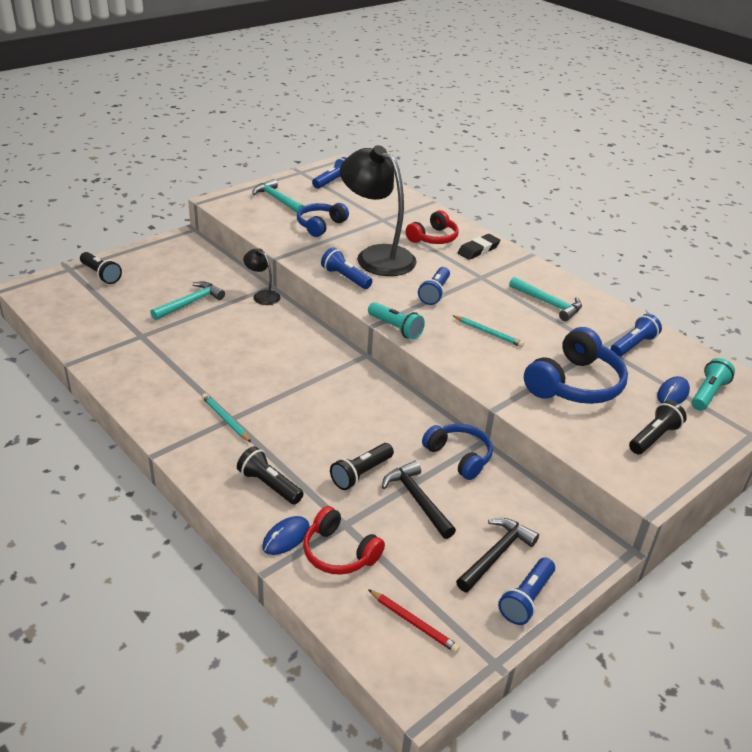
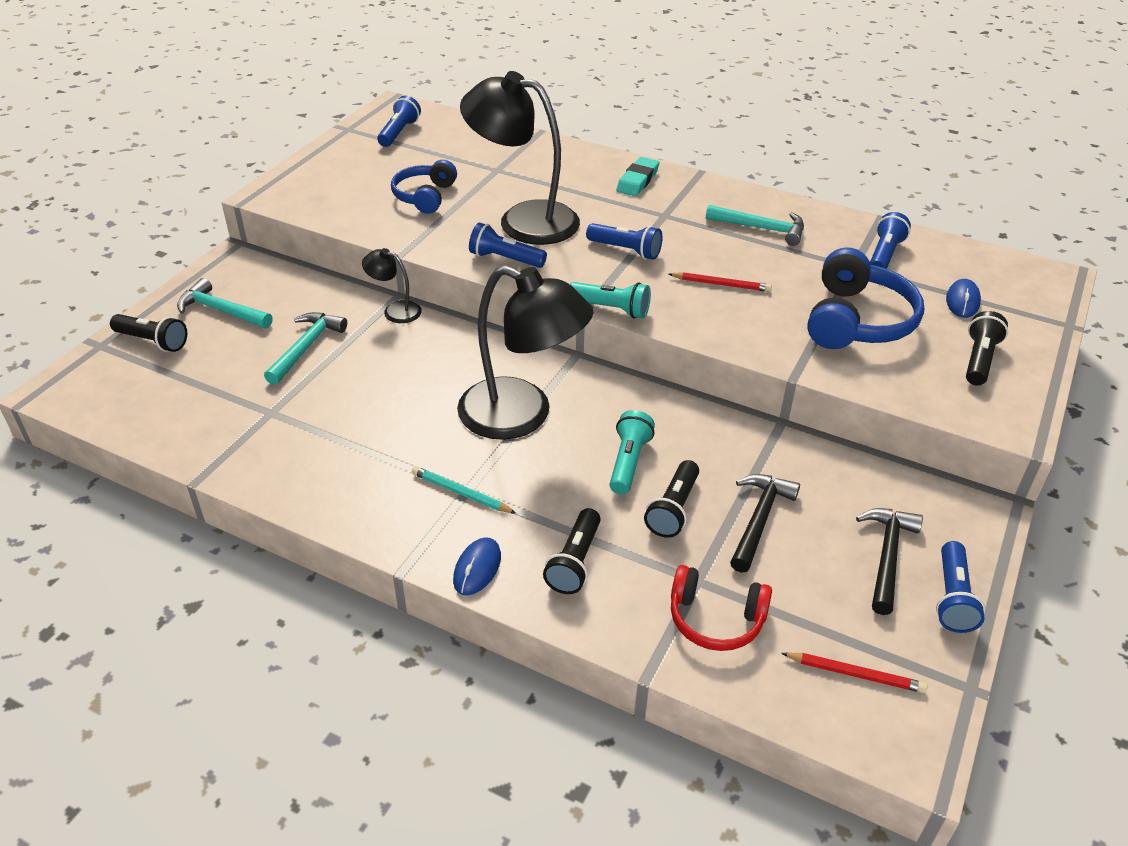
camera: 20 degrees left, 5 degrees up
(269, 485) = (575, 562): black flashlight -> black flashlight turned 90 degrees counterclockwise
(277, 200) = (344, 174): turquoise hammer -> turquoise hammer (221, 311)
(286, 537) = (641, 623): blue mouse -> blue mouse (477, 568)
(299, 384) = (522, 416): none -> black lamp
(417, 500) = (759, 520): black hammer -> black hammer turned 75 degrees clockwise
(433, 238) = (574, 178): red headphones -> none
(434, 293) = (625, 250): blue flashlight -> blue flashlight turned 60 degrees counterclockwise
(459, 456) = (768, 449): blue headphones -> none
(478, 250) = (637, 181): black eraser -> turquoise eraser
(488, 333) = (721, 284): turquoise pencil -> red pencil
(708, 393) = (996, 290): turquoise flashlight -> turquoise flashlight (628, 462)

